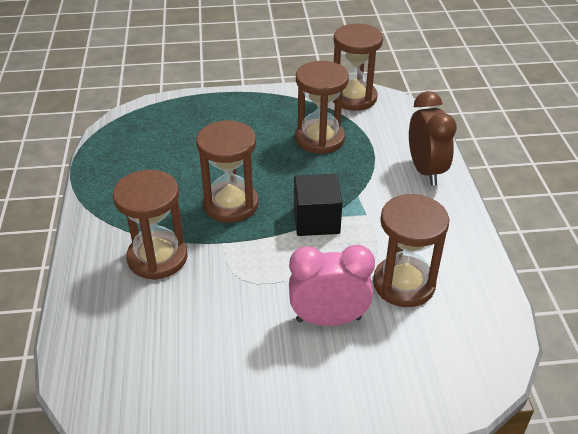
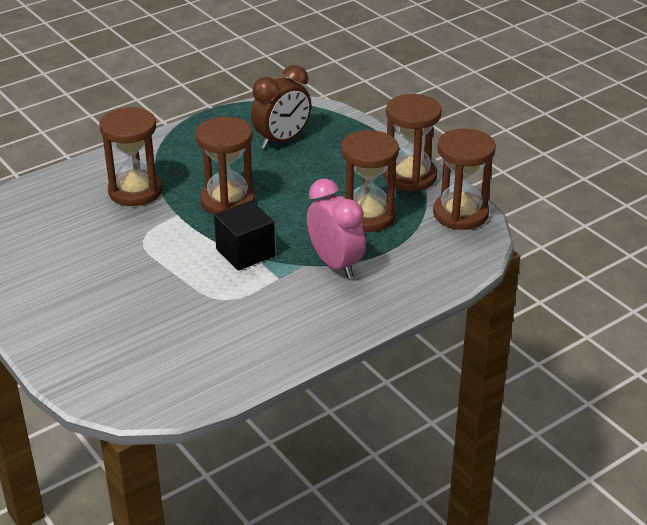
camera: 60 degrees right, 5 degrees down
(328, 319) = (129, 297): pink clock -> pink clock (335, 264)
(404, 284) = (201, 326): brown hourglass -> brown hourglass (410, 177)
(425, 170) = (379, 294): brown clock -> brown clock (282, 140)

